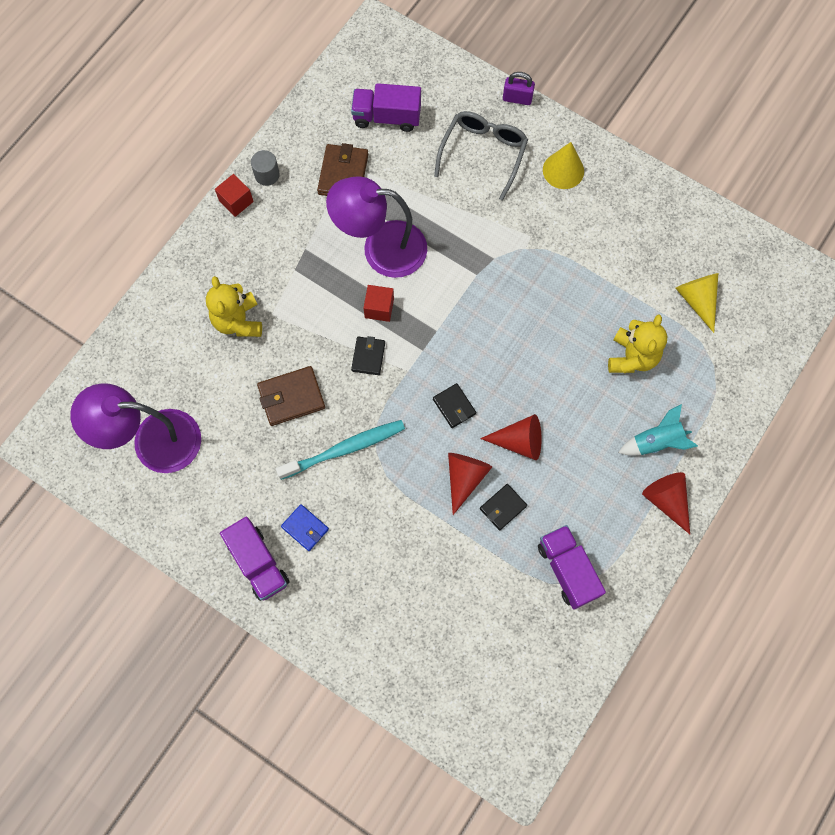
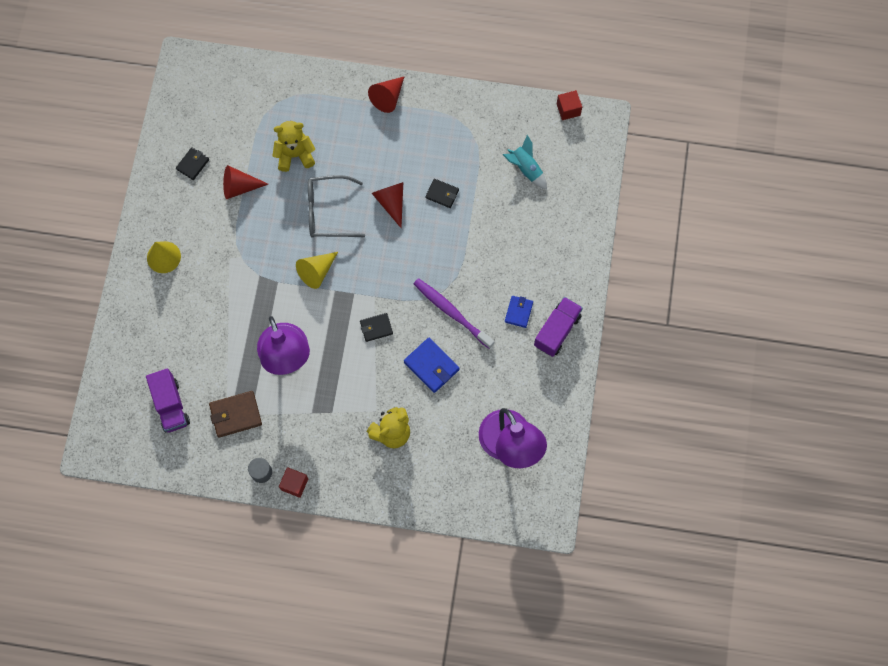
camera: 115 degrees left, 0 degrees up
(291, 397) = (431, 366): brown wallet -> blue wallet
(344, 449) = (451, 312): turquoise toothbrush -> purple toothbrush
(379, 308) = (335, 337): red cube -> red cube (568, 109)
(454, 406) = (386, 254): black wallet -> black wallet (193, 164)
(465, 478) = (433, 226): red cone -> red cone (239, 187)
(483, 153) = (173, 320): grey glasses -> grey glasses (328, 211)
(517, 98) = (113, 315): purple padlock -> none
(567, 570) = (464, 139): purple truck -> none
(656, 442) = (350, 118): turquoise rocket -> turquoise rocket (526, 169)
(697, 300) = (231, 129): yellow cone -> yellow cone (317, 272)

